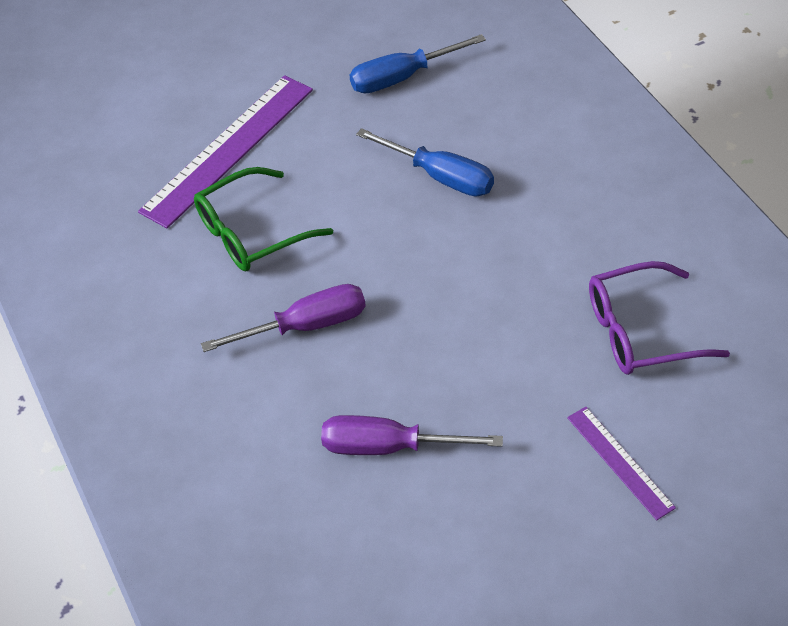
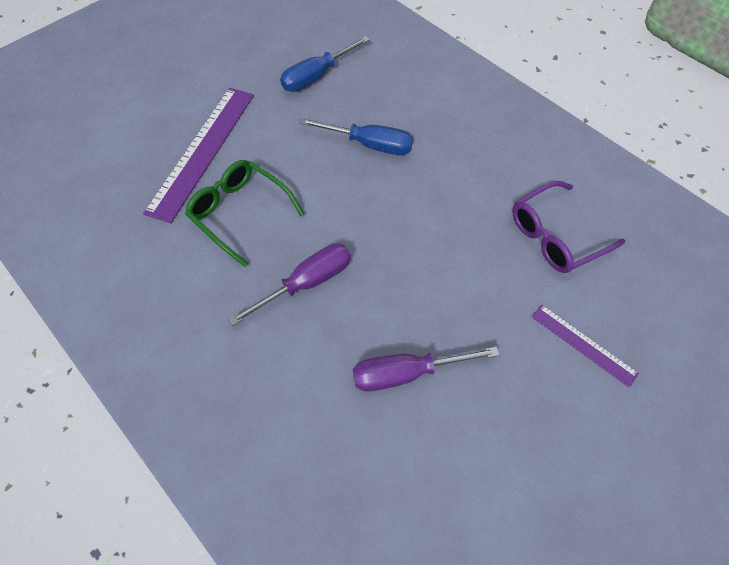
camera: 20 degrees left, 10 degrees up
(252, 232) = (241, 213): green glasses -> green glasses turned 90 degrees clockwise

